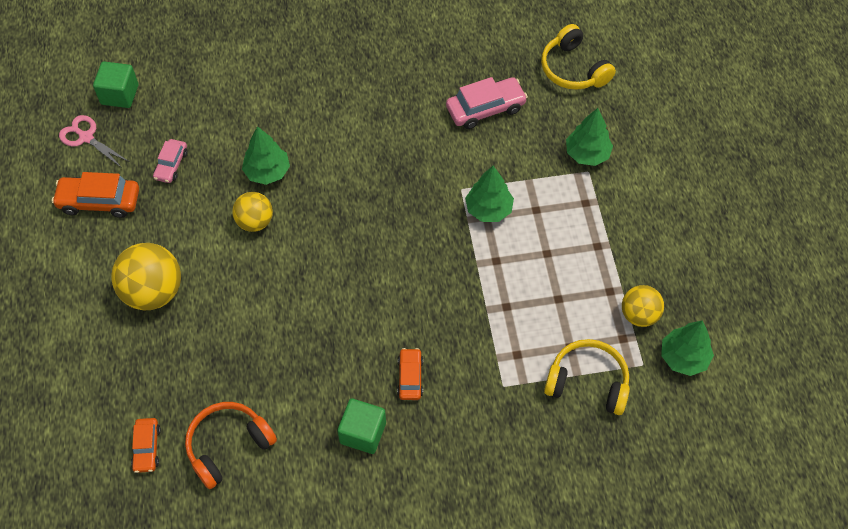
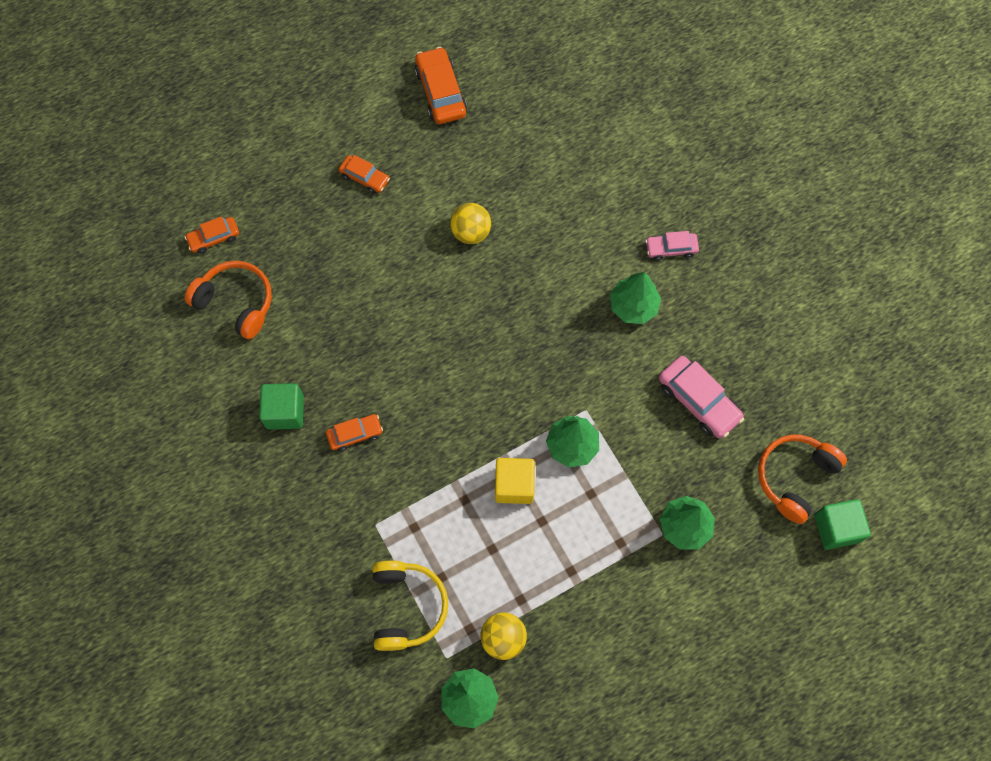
camera: 70 degrees right, 10 degrees up
(86, 137) = (505, 50): pink scissors -> none
(120, 94) = (565, 56): green cube -> green cube (836, 528)
(153, 292) = (364, 178): yellow ball -> orange car
(171, 165) = (504, 134): pink car -> pink car (671, 248)
(267, 172) = (531, 221): green tree -> green tree (633, 306)
(507, 263) = (514, 485): none -> yellow cube
(573, 69) = (794, 477): yellow headphones -> orange headphones

